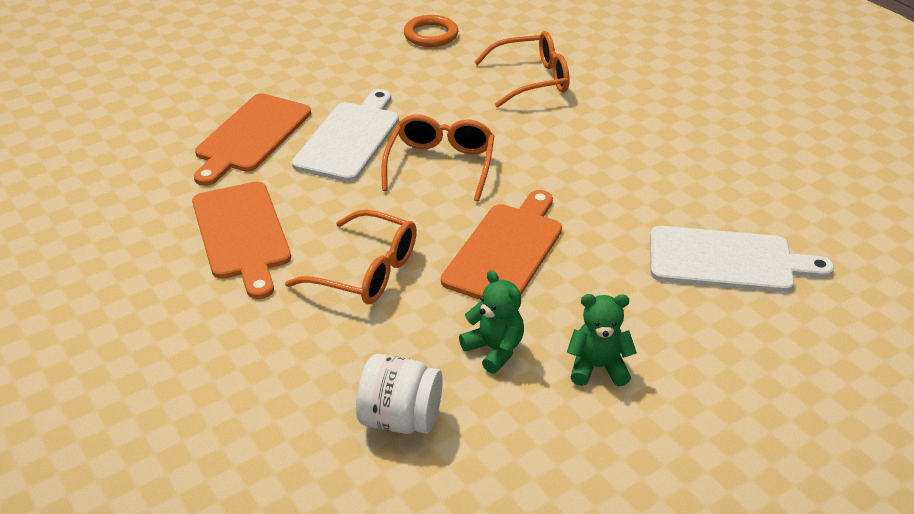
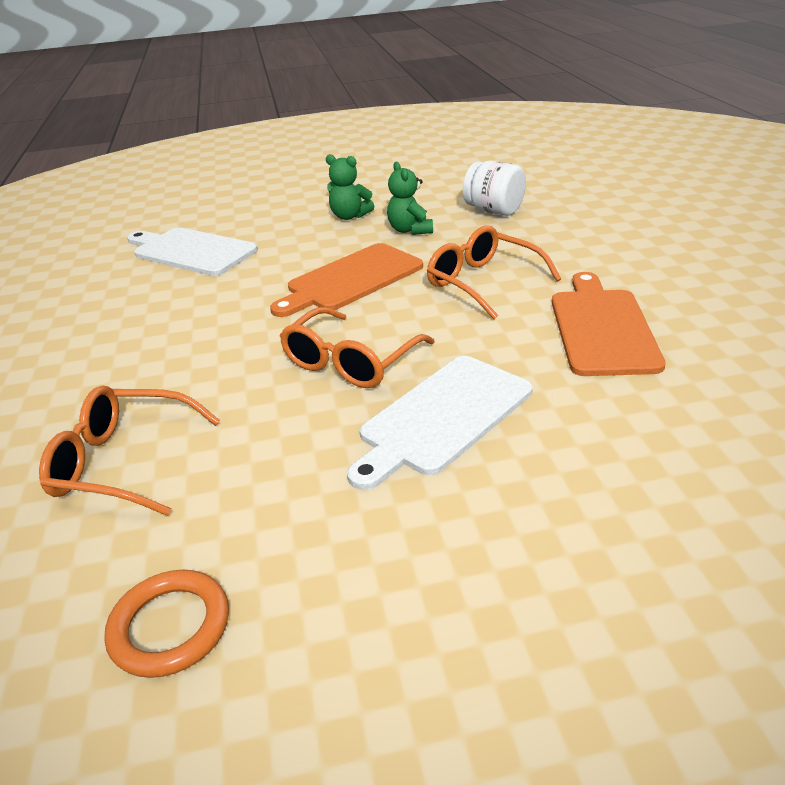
camera: 155 degrees left, 5 degrees down
(251, 136) = (586, 450): orange cutting board -> none

